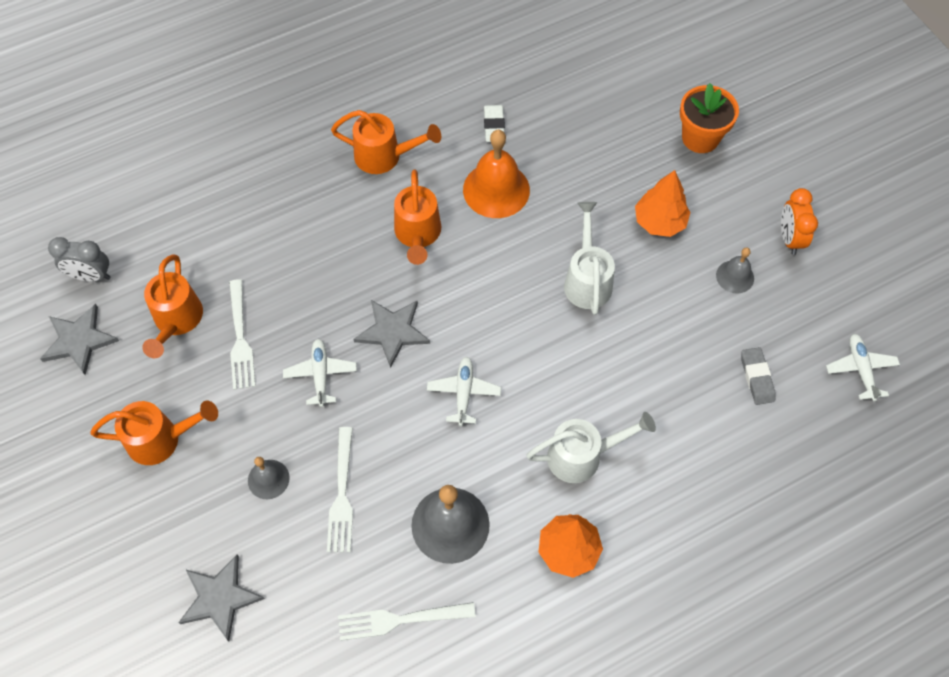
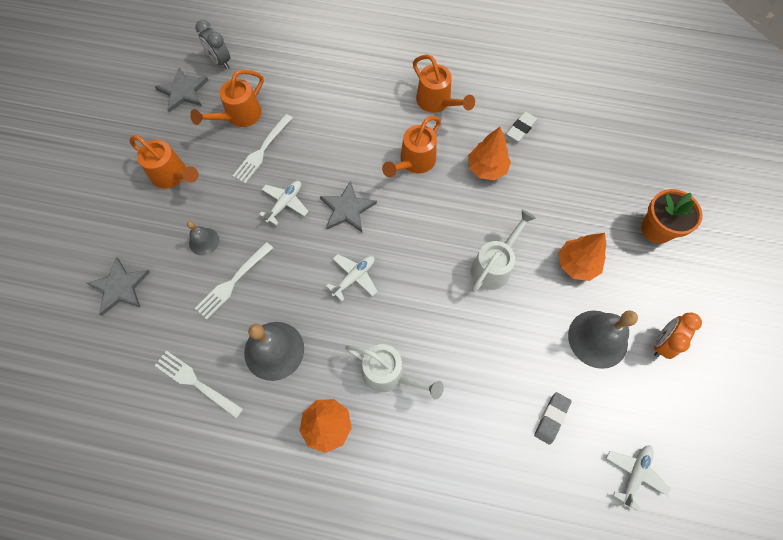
camera: 40 degrees right, 5 degrees up
(496, 190) = (487, 168): orange bell -> orange tree
(735, 276) = (597, 339): grey bell -> grey bell, size x1.84

